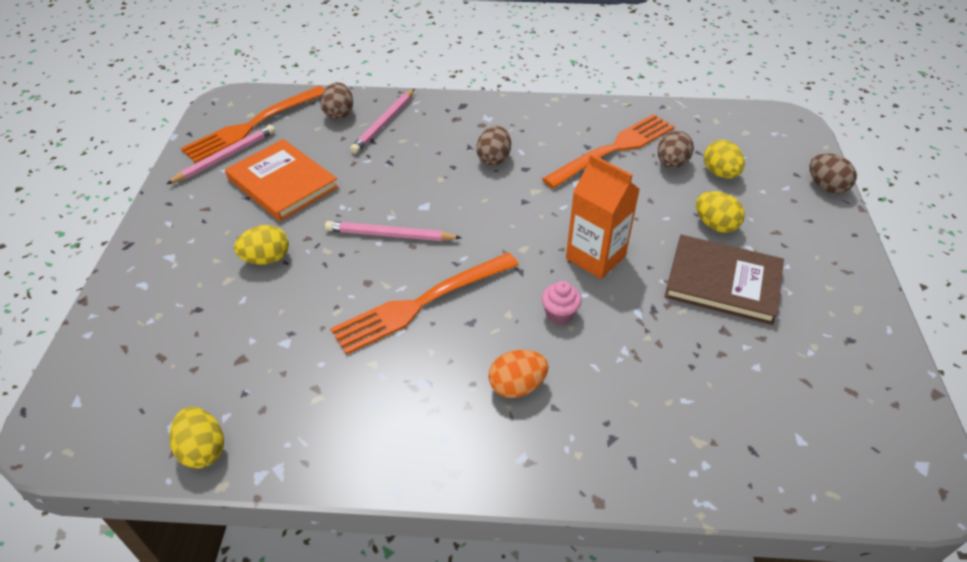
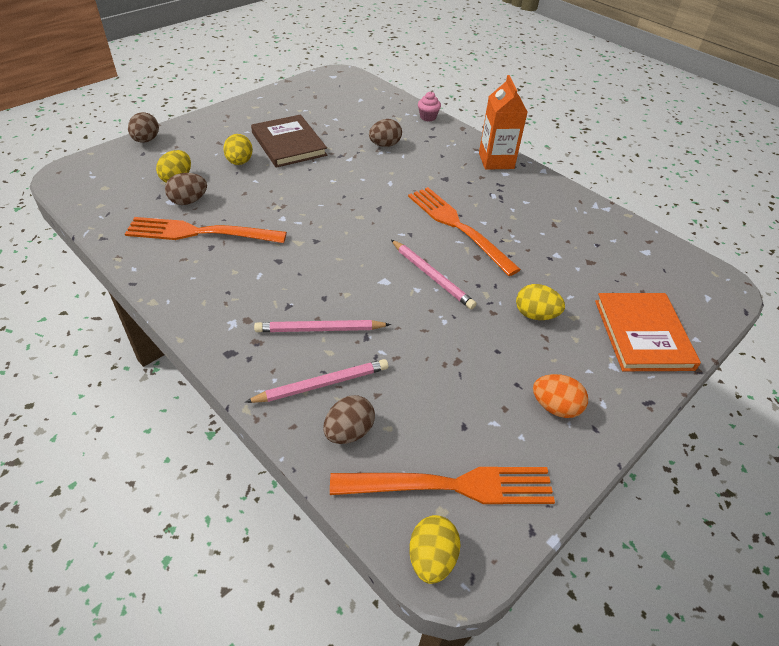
camera: 140 degrees left, 0 degrees up
(203, 450) = (632, 233): yellow egg -> yellow egg (431, 558)
(225, 157) = (509, 454): pink pencil -> pink pencil (320, 329)
(282, 183) = (475, 378): orange book -> orange book (643, 334)
(420, 304) = (457, 226): orange fork -> orange fork turned 135 degrees counterclockwise
(494, 159) = (287, 282): brown egg -> brown egg (385, 145)
(517, 386) = (449, 169): orange egg -> orange egg (555, 407)
(559, 314) = (388, 179): pink cupcake -> pink cupcake (428, 117)
(595, 257) = (328, 188): orange carton -> orange carton (496, 161)

